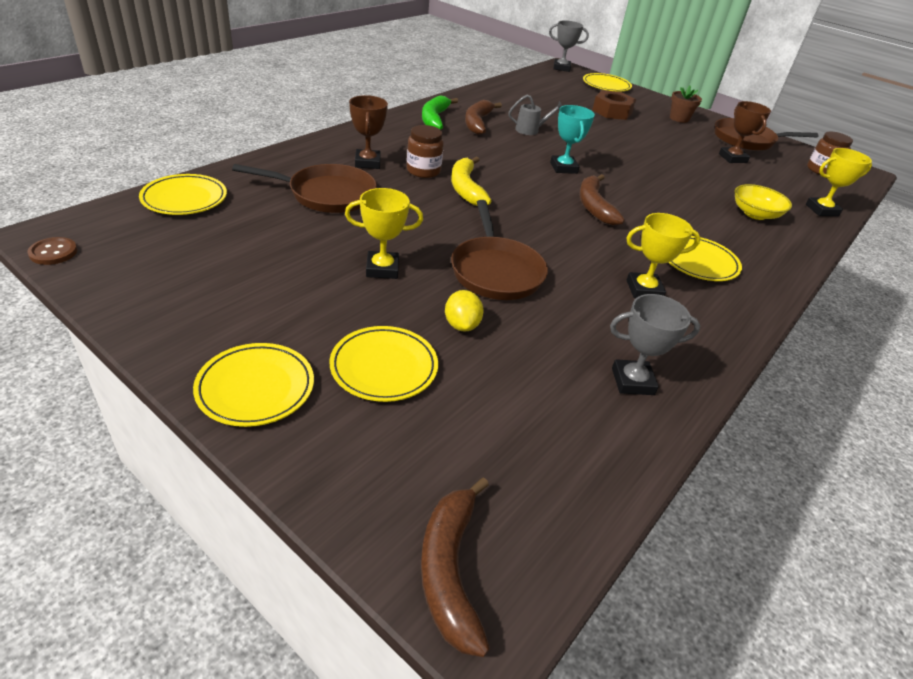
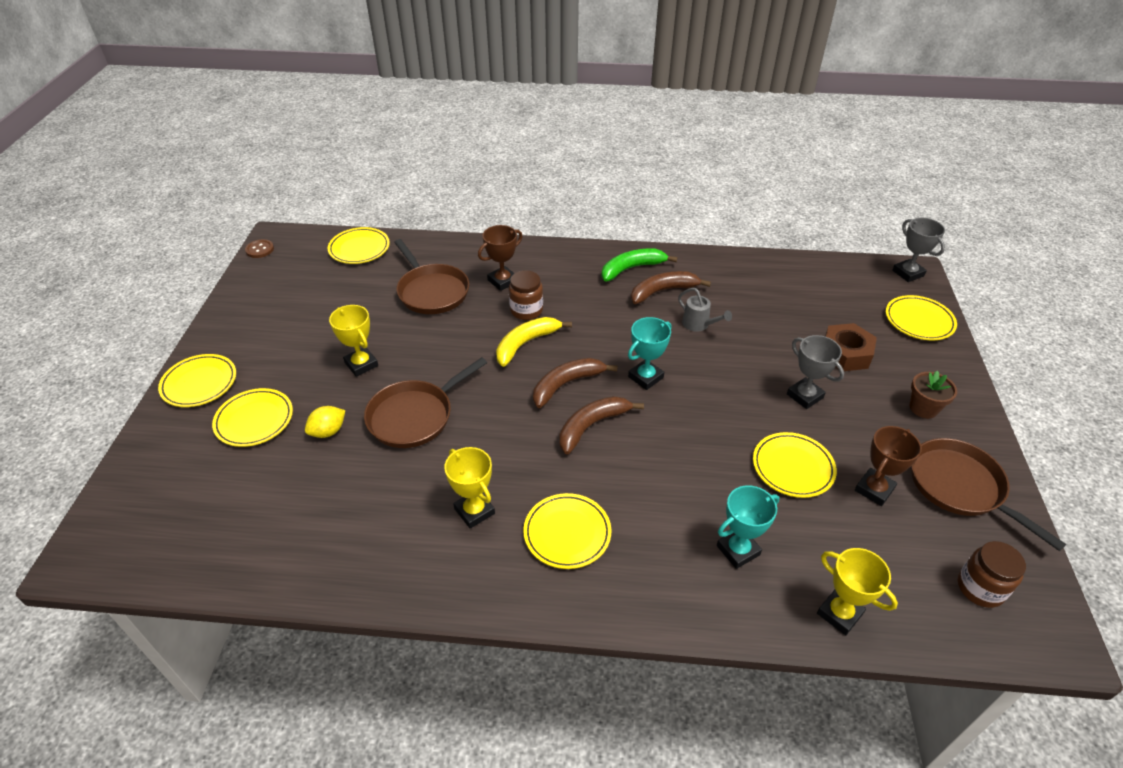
camera: 60 degrees right, 5 degrees up
(450, 569) = (104, 529): brown banana -> brown banana (566, 384)
(632, 381) = (333, 548): grey trophy -> grey trophy (804, 396)
(696, 168) = (793, 467): none -> yellow plate
(755, 214) = (738, 550): yellow bowl -> turquoise trophy

